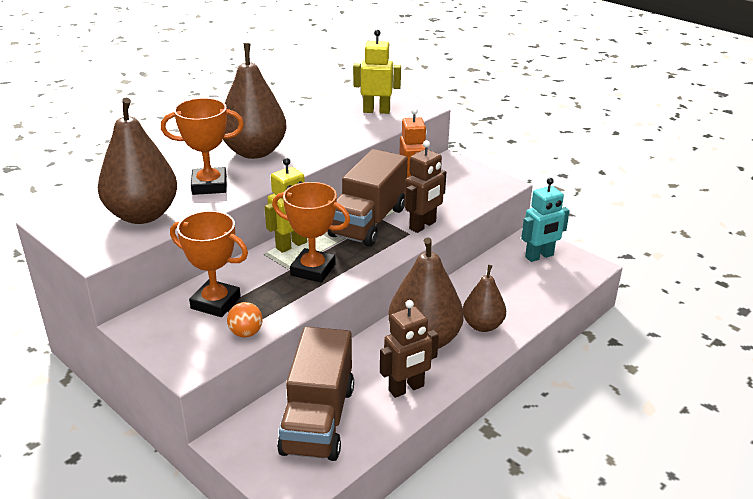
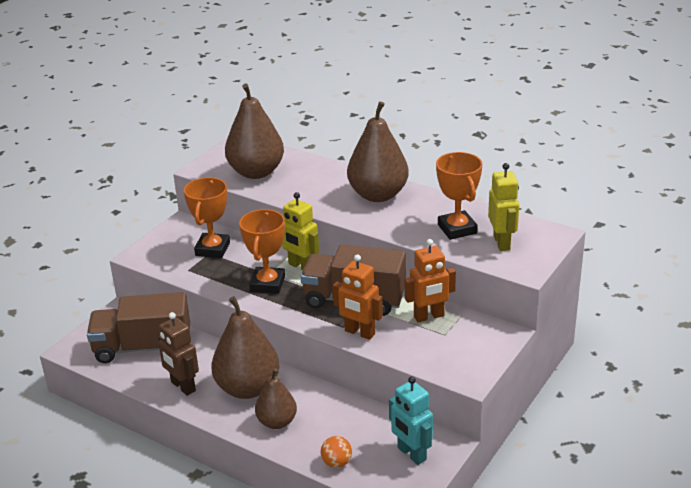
camera: 80 degrees right, 0 degrees up
(209, 185) = (310, 188): orange trophy -> orange trophy (457, 229)
(246, 333) = (178, 270): orange ball -> orange ball (336, 463)
(423, 225) = (359, 333): brown robot -> orange robot

